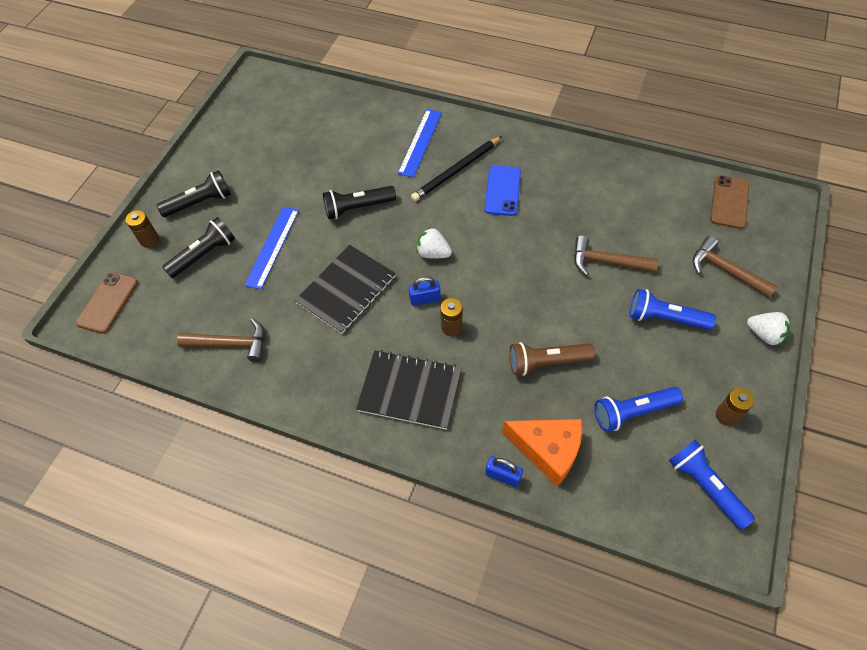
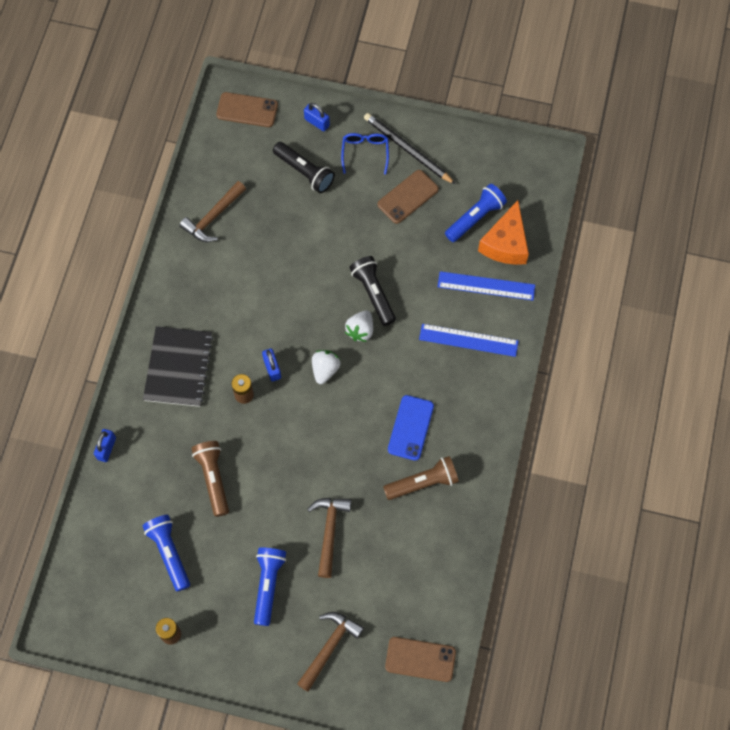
camera: 80 degrees right, 10 degrees up
(149, 240) = (317, 122): brown battery -> blue padlock
(200, 202) = (365, 152): black flashlight -> blue glasses
(230, 344) = (213, 217): brown hammer -> brown hammer turned 45 degrees clockwise
(260, 173) = (408, 197): none -> brown phone
(272, 247) = (319, 227): blue ruler -> blue ruler (486, 286)
(346, 290) = (276, 299): black notebook -> none
(456, 170) = (433, 380): black pencil -> black pencil (408, 150)
(502, 191) = (410, 428): blue phone -> blue phone turned 75 degrees counterclockwise
(548, 450) = (130, 483): orange cheese -> orange cheese (505, 243)
(558, 186) = (423, 483): none -> brown flashlight
(705, 486) = (105, 610): blue flashlight -> blue flashlight (475, 218)
(764, 334) = (257, 677): white strawberry -> white strawberry (360, 330)

